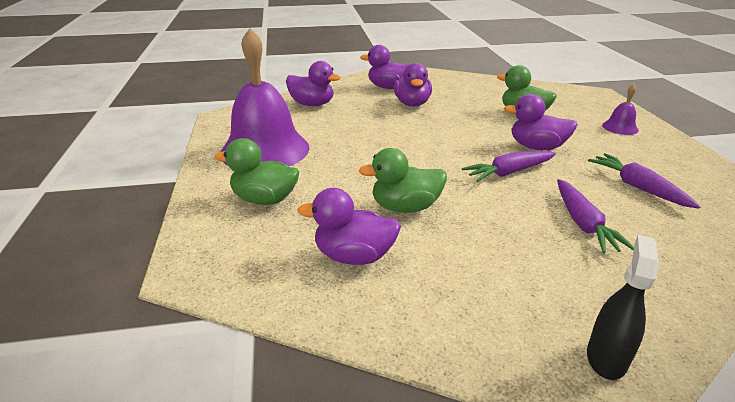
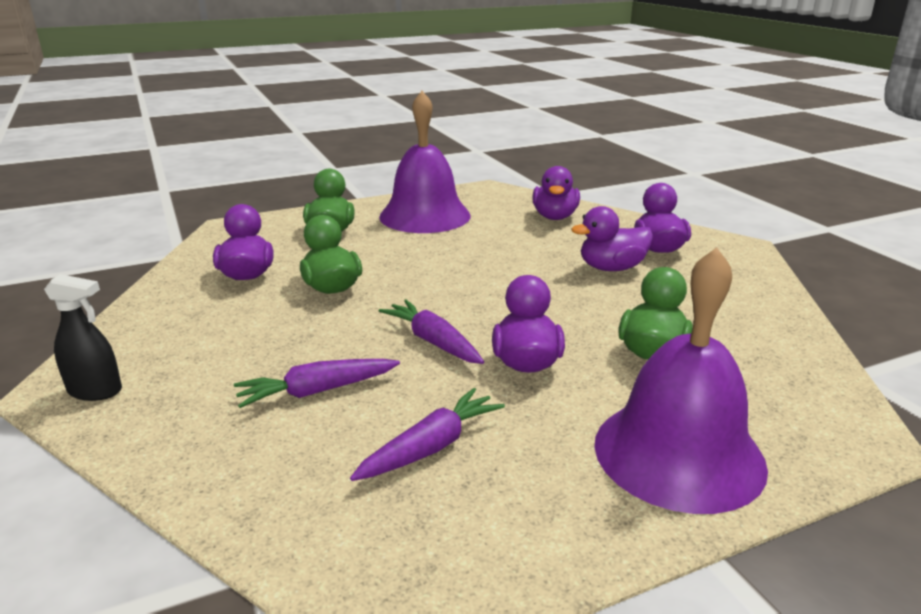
camera: 75 degrees right, 5 degrees down
(620, 127) = (678, 453): purple bell -> purple bell, size x2.41

